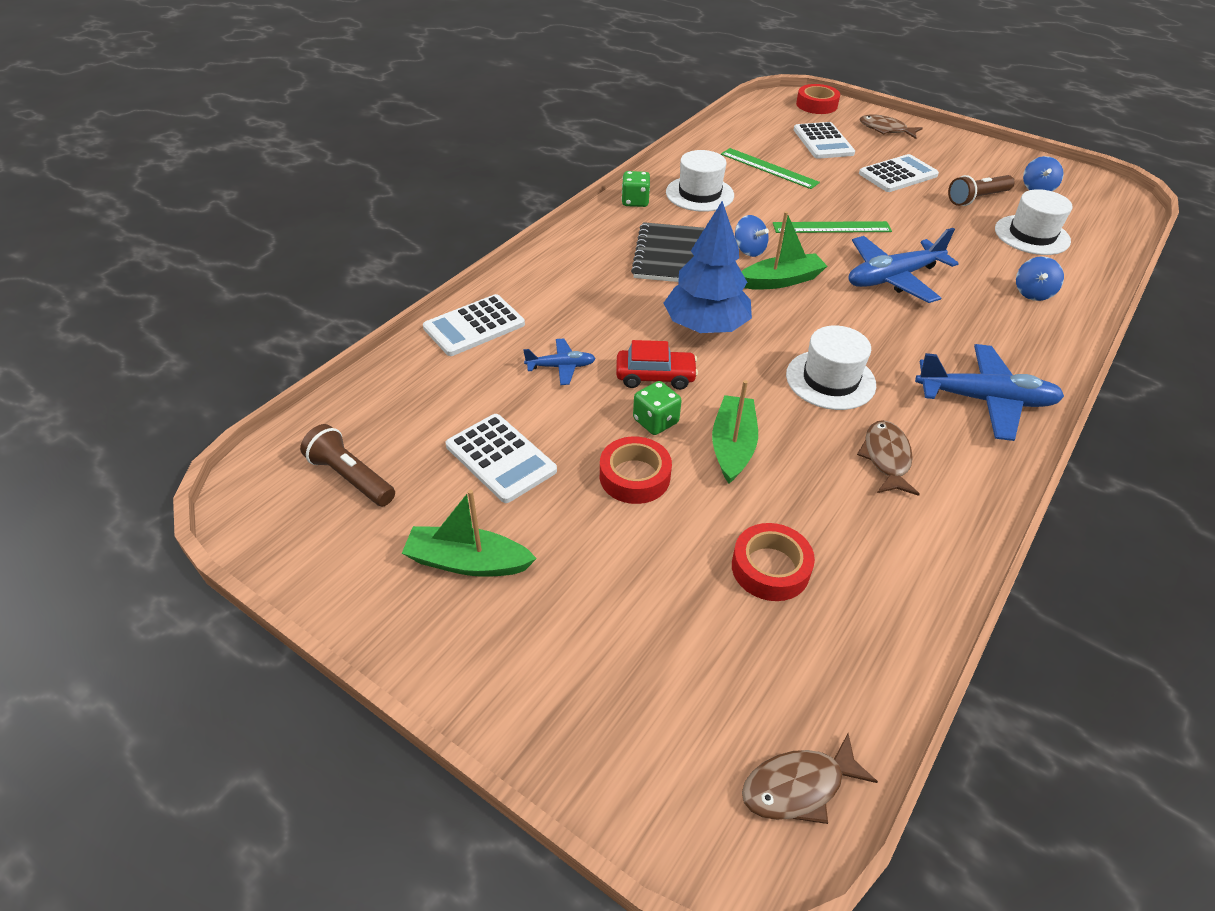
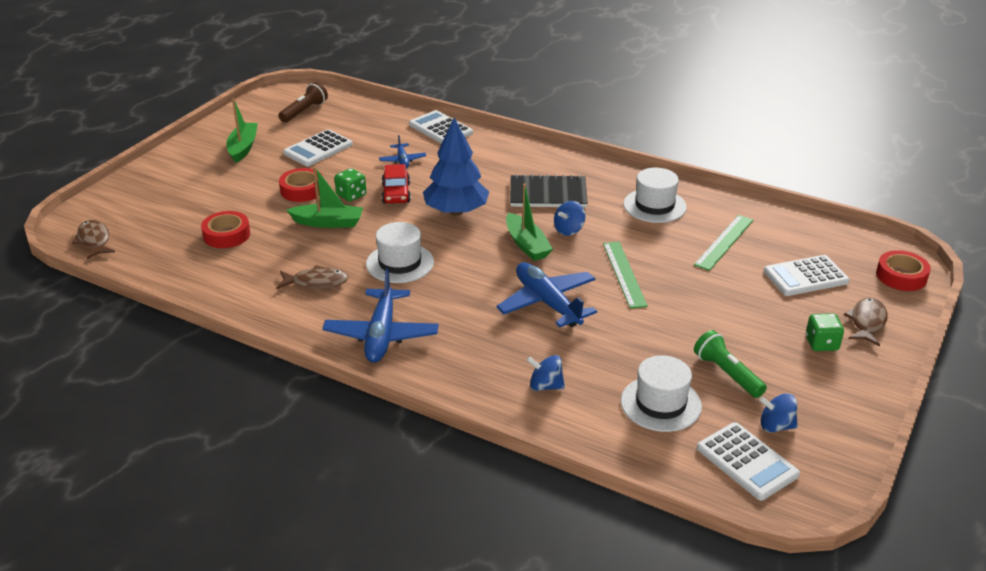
camera: 85 degrees right, 10 degrees down
(635, 201) = (627, 176): green dice -> green dice (821, 343)
(898, 174) = (755, 322): white calculator -> white calculator (747, 461)
(977, 198) = (727, 374): brown flashlight -> green flashlight

